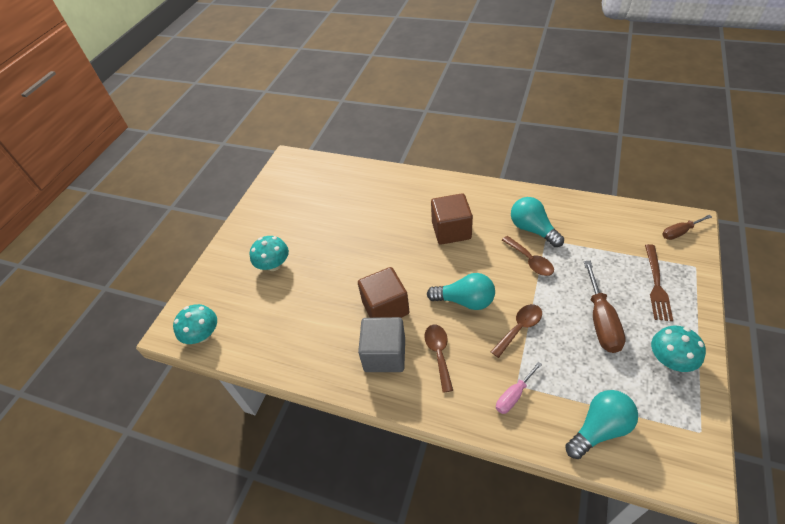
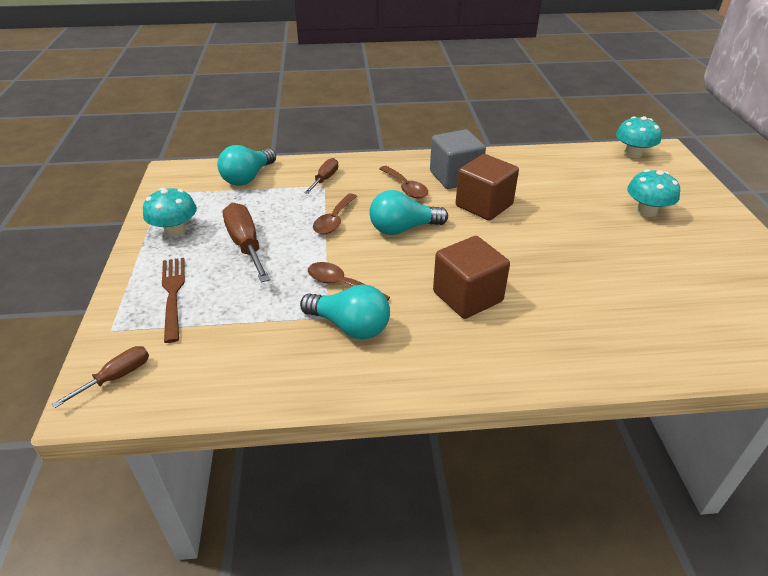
camera: 150 degrees right, 10 degrees down
(513, 395) = (325, 179): pink screwdriver -> brown screwdriver

